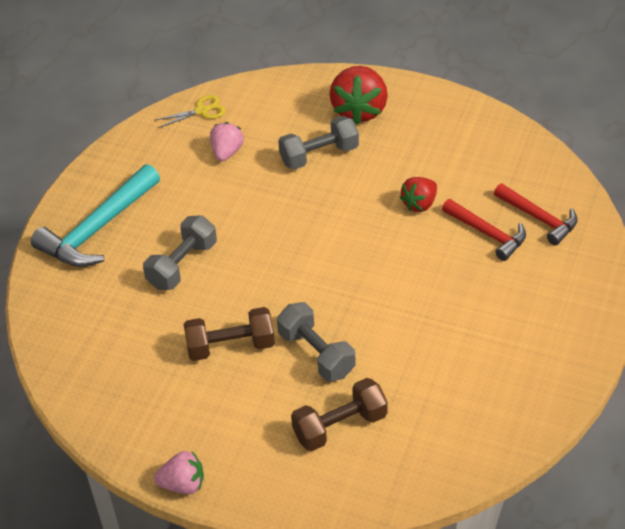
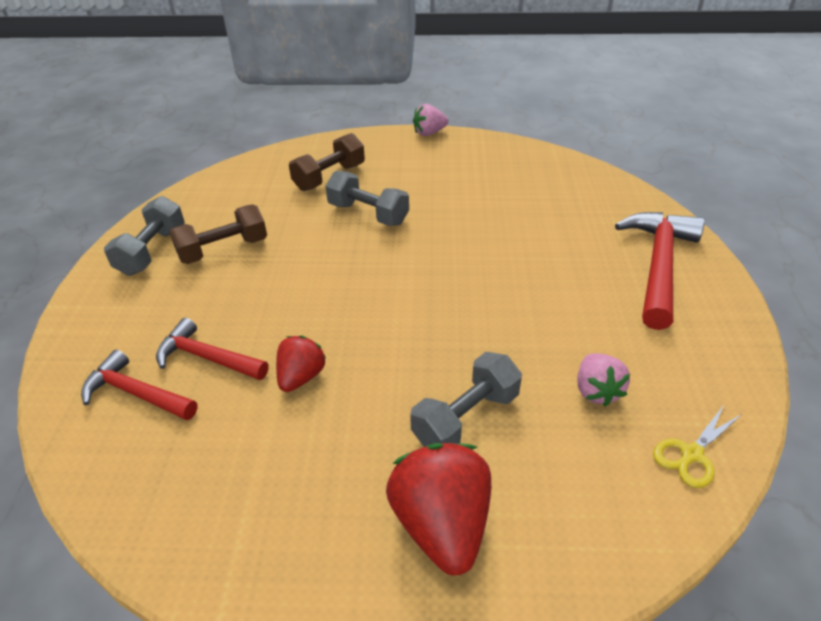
camera: 160 degrees right, 5 degrees down
(98, 228) = (658, 266): turquoise hammer -> red hammer
(182, 265) = (540, 253): grey dumbbell -> grey dumbbell (152, 251)
(231, 346) = (447, 204): brown dumbbell -> brown dumbbell (223, 250)

